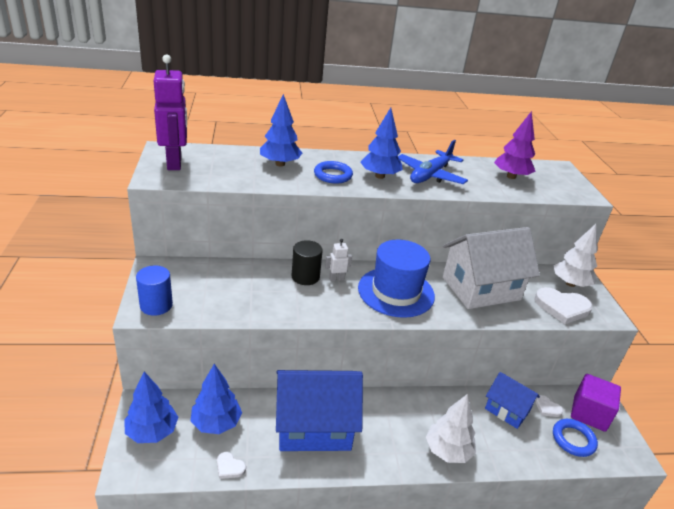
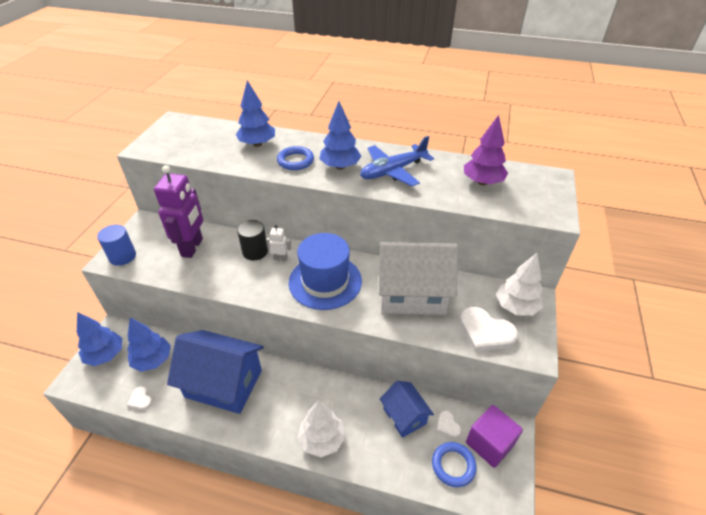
camera: 25 degrees right, 10 degrees up
(175, 163) = (171, 135): purple robot -> purple robot (192, 247)

